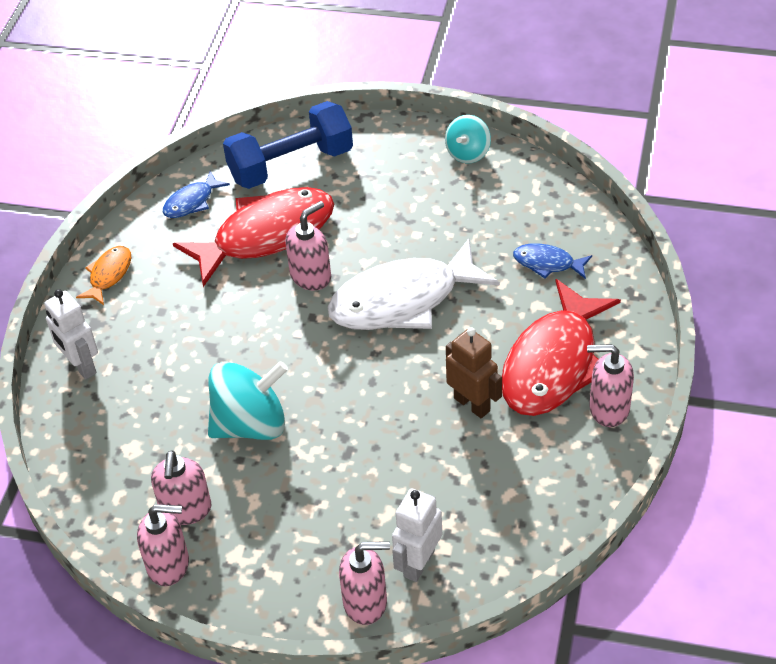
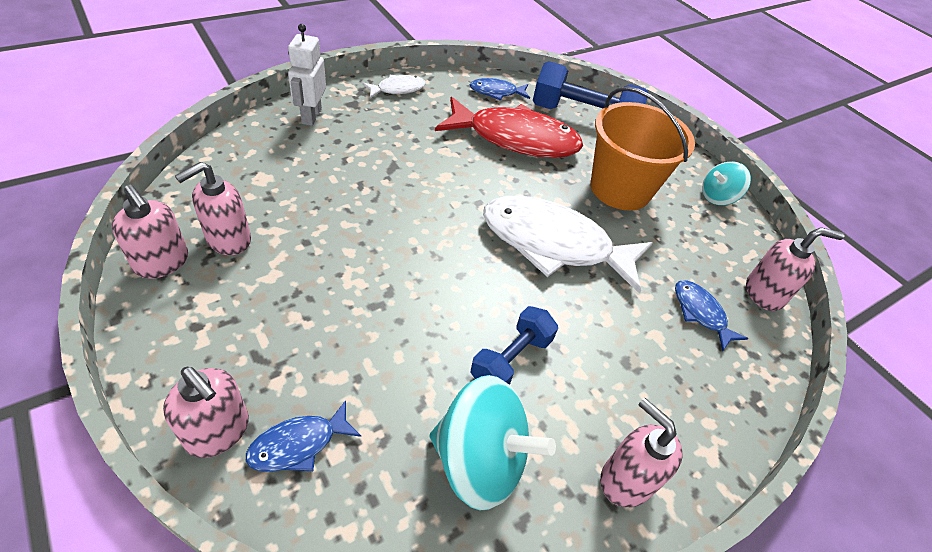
camera: 35 degrees right, 0 degrees up
(109, 275) = (397, 89): orange fish -> white fish
(250, 424) = (345, 228): turquoise spinning top -> turquoise spinning top (480, 460)
(311, 276) = (511, 180): pink soap dispenser -> pink soap dispenser (764, 294)
(395, 210) = (620, 189): none -> orange bucket
(418, 563) = (299, 444): white robot -> blue fish
(472, 404) = (511, 360): brown robot -> blue dumbbell
(553, 363) = (618, 392): red fish -> none

